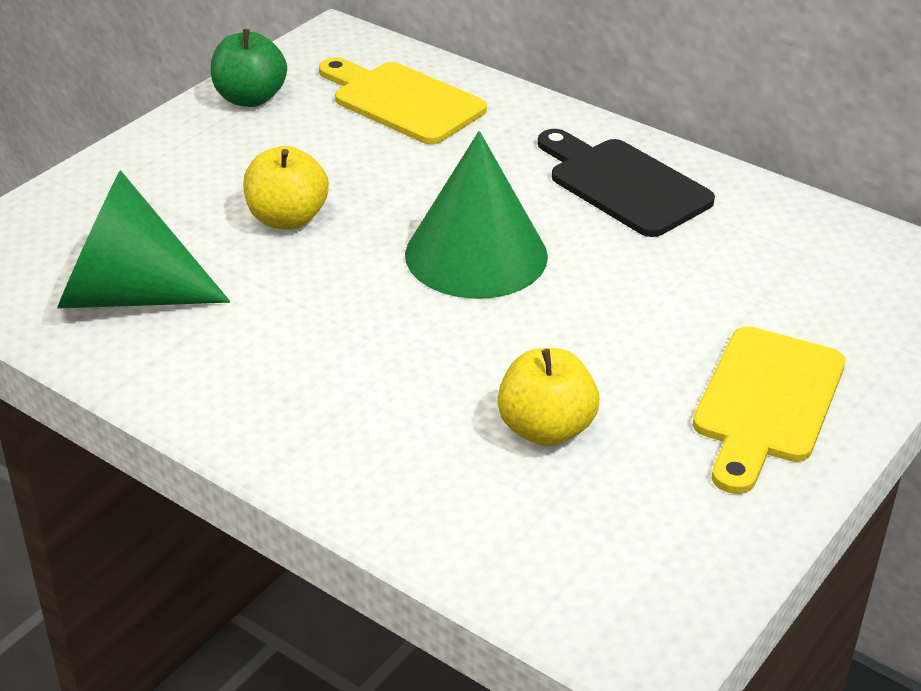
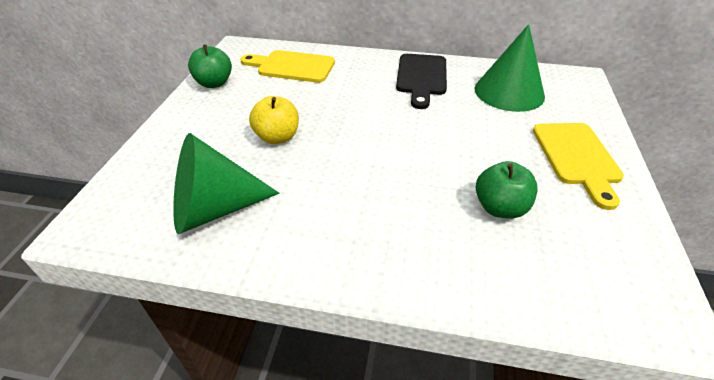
camera: 25 degrees left, 5 degrees up
(476, 255) = (386, 127): green cone -> green cone (509, 92)
(545, 429) = (500, 208): yellow apple -> green apple
(623, 184) = (421, 77): black cutting board -> black cutting board turned 105 degrees counterclockwise

